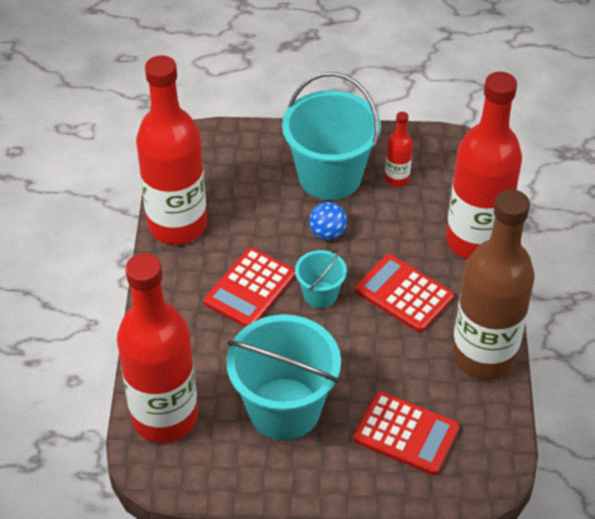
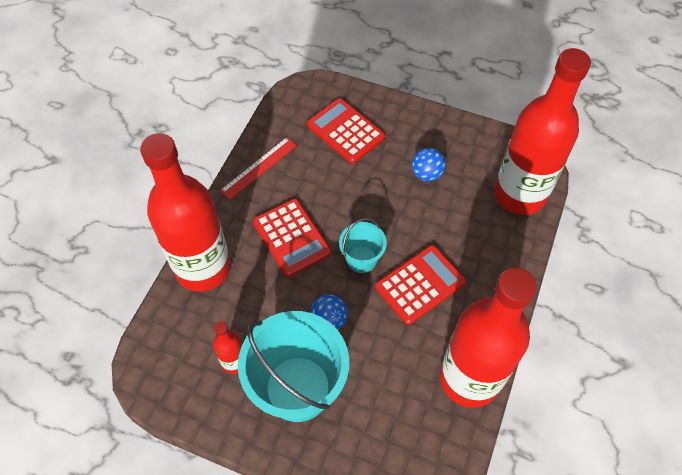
camera: 160 degrees left, 10 degrees up
(284, 409) = (426, 174): turquoise bucket -> blue ball
(483, 356) = (259, 168): brown bottle -> red ruler

